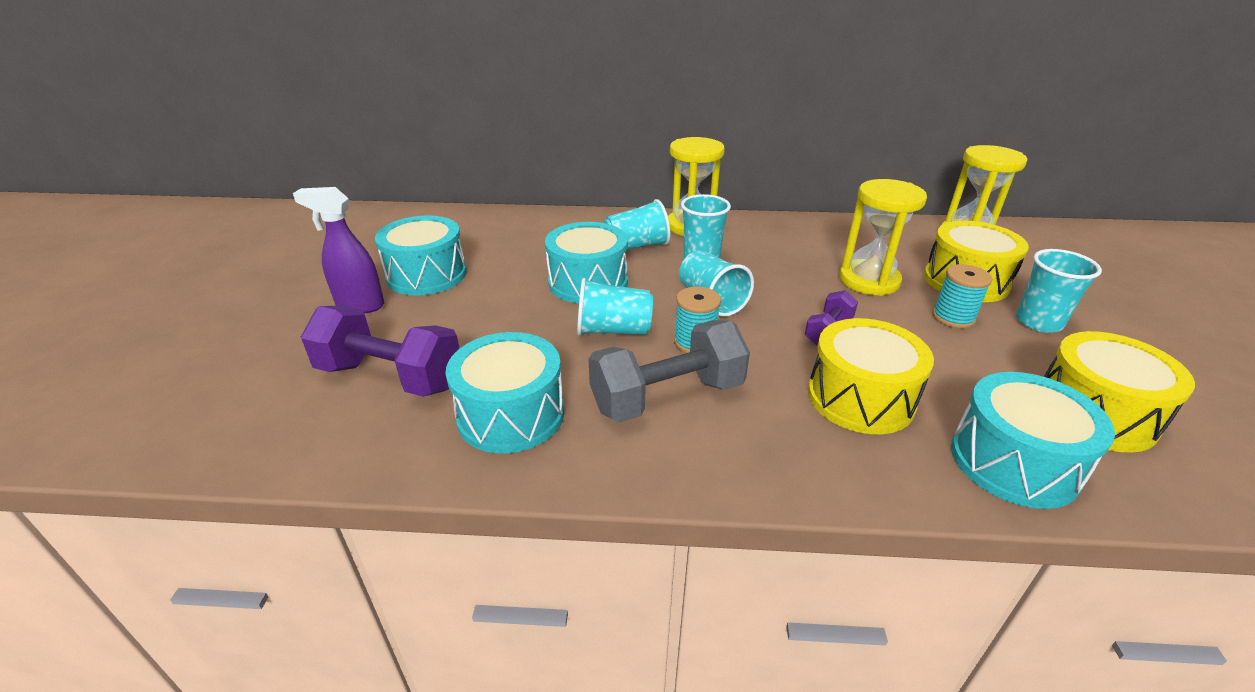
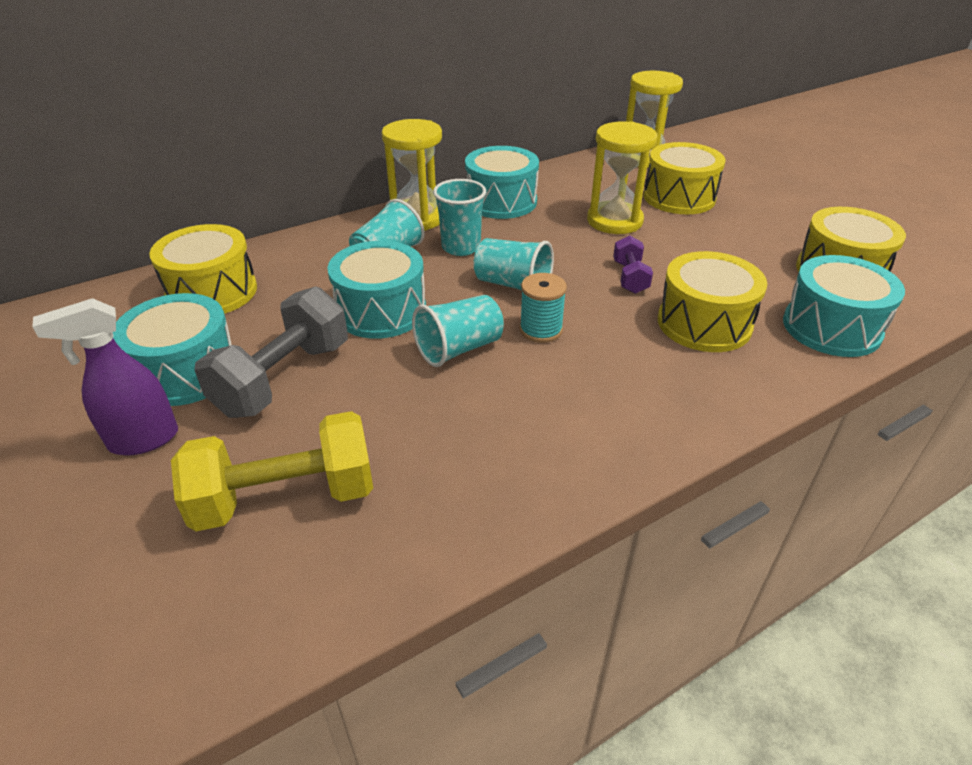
camera: 35 degrees left, 5 degrees up
(390, 377) = (285, 497): purple dumbbell -> yellow dumbbell
(496, 232) = (212, 292): none -> yellow drum
(511, 414) = (456, 471): turquoise drum -> turquoise drum (501, 201)
(667, 397) = (571, 388): grey dumbbell -> grey dumbbell (283, 378)
(953, 317) = (699, 231): turquoise spool -> none
(1038, 322) = (752, 215): turquoise cup -> none

